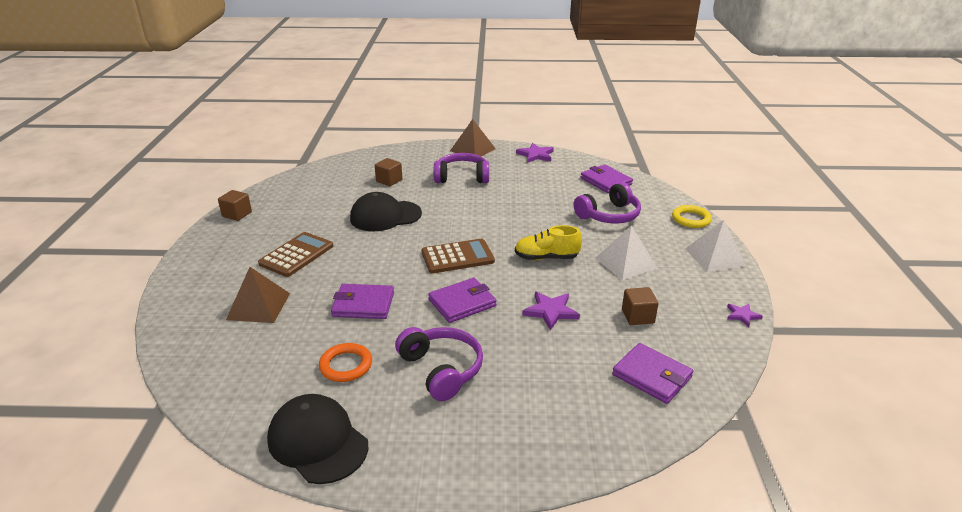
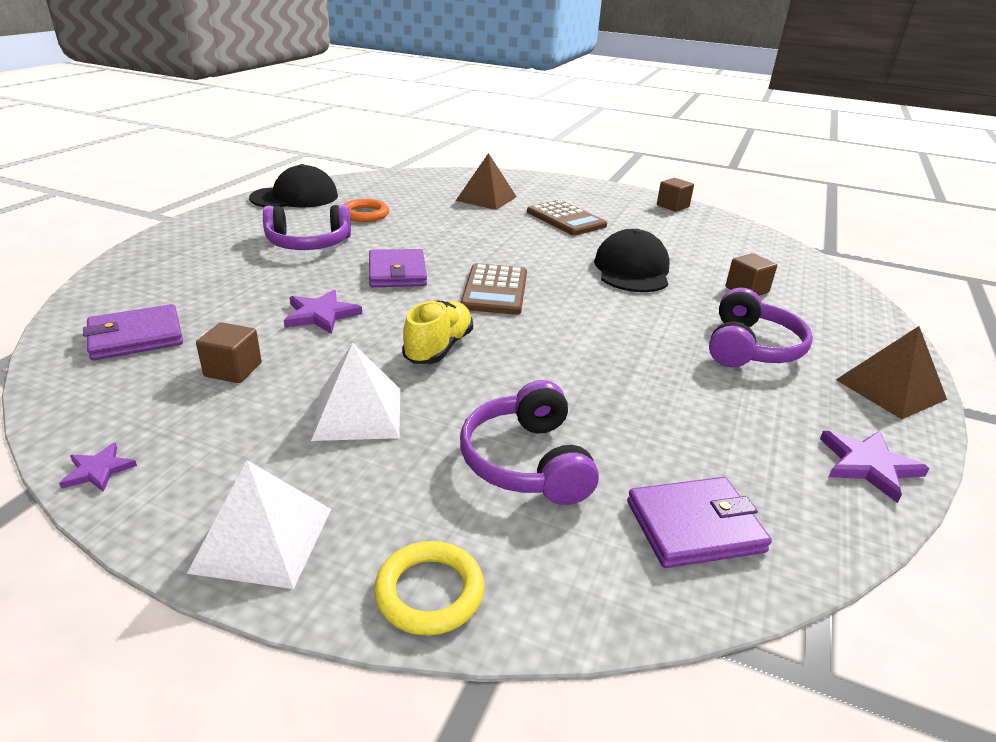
camera: 110 degrees right, 0 degrees up
(363, 304) = (446, 232): purple wallet -> none

